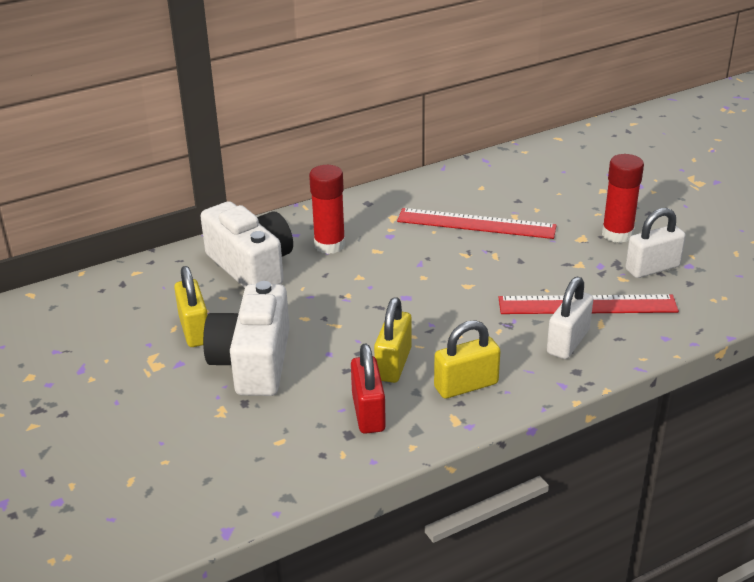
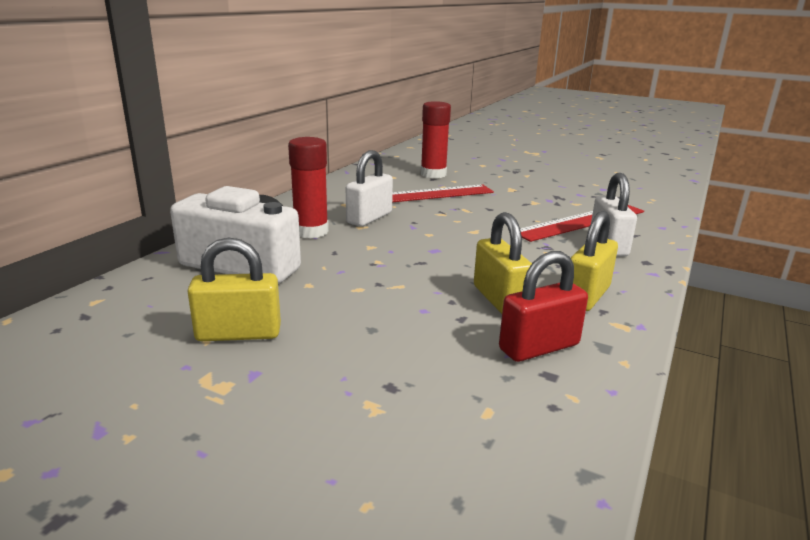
camera: 35 degrees left, 10 degrees down
(195, 330) = (238, 334): yellow padlock -> yellow padlock turned 45 degrees counterclockwise
(253, 362) = (351, 342): white camera -> none
(368, 412) = (539, 347): red padlock -> red padlock turned 75 degrees counterclockwise
(617, 234) = (531, 182): red glue stick -> red glue stick (433, 174)
(652, 268) = (585, 194): white padlock -> white padlock (369, 218)

